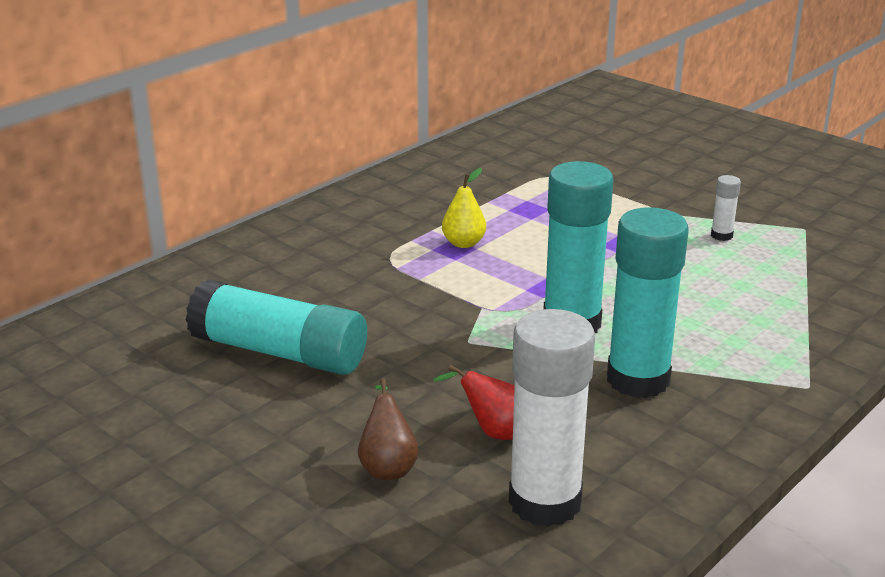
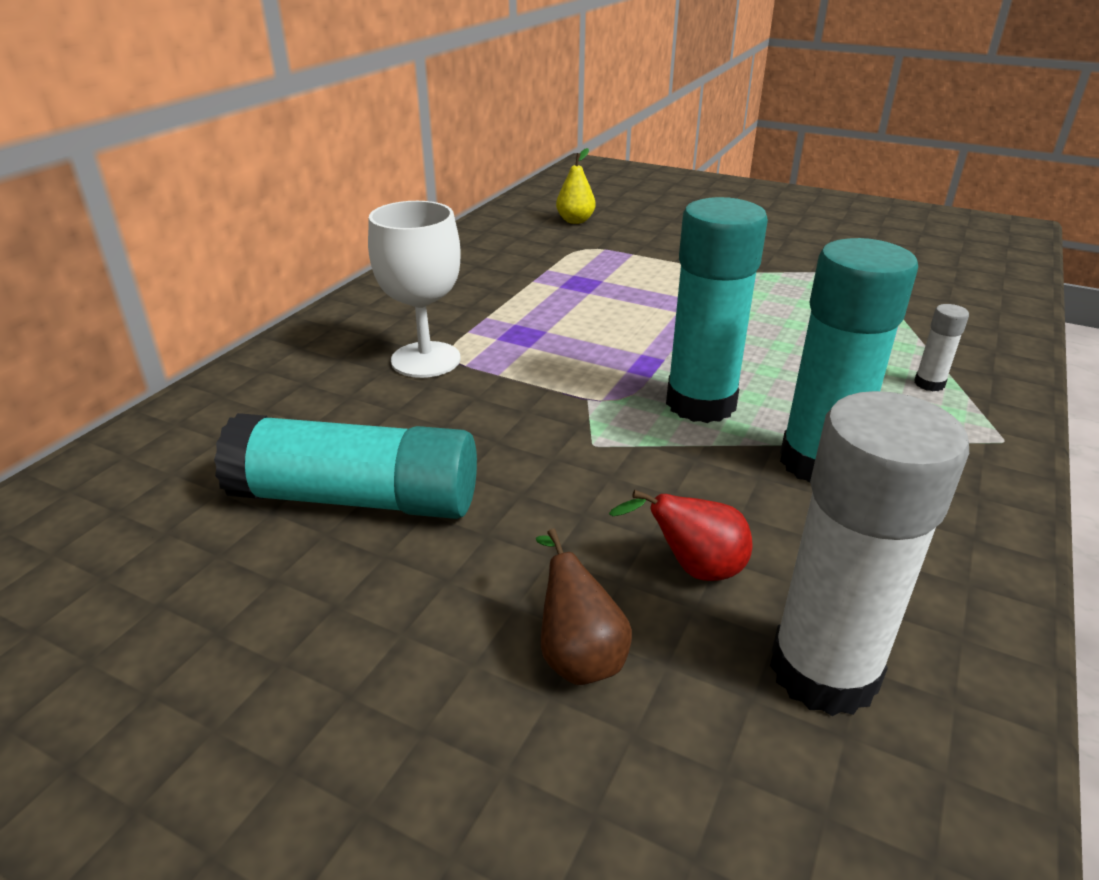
camera: 15 degrees left, 5 degrees up
(367, 259) = (426, 360): none -> white goblet
(464, 243) = (529, 327): yellow pear -> yellow pear (575, 221)
(721, 235) = (791, 287): white glue stick -> white glue stick (929, 384)

